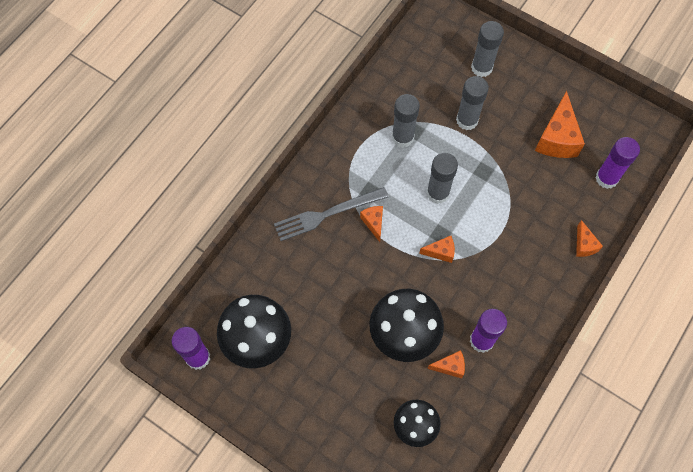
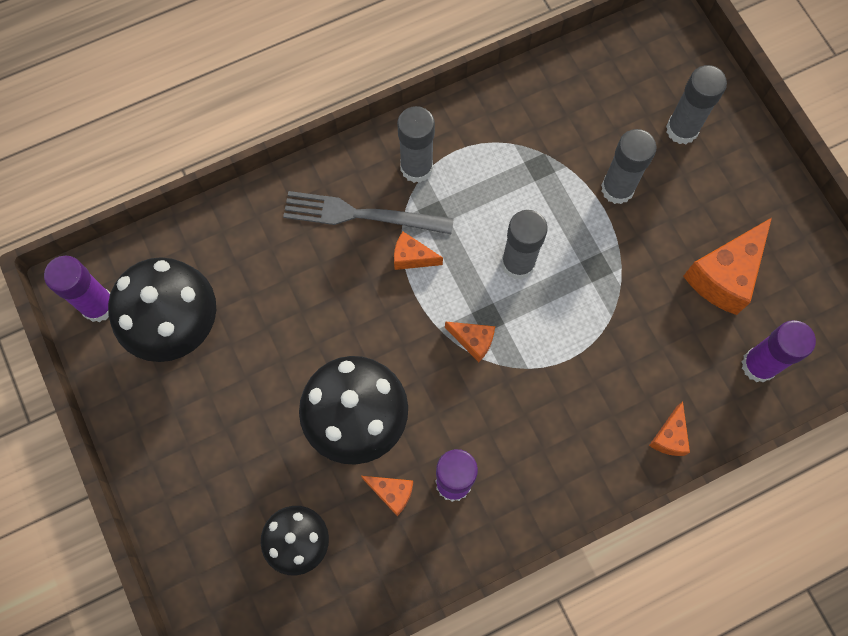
camera: 30 degrees right, 5 degrees up
(373, 223) = (412, 257): orange cheese -> orange cheese turned 90 degrees counterclockwise
(402, 137) = (518, 167): grey glue stick -> grey glue stick (416, 168)

